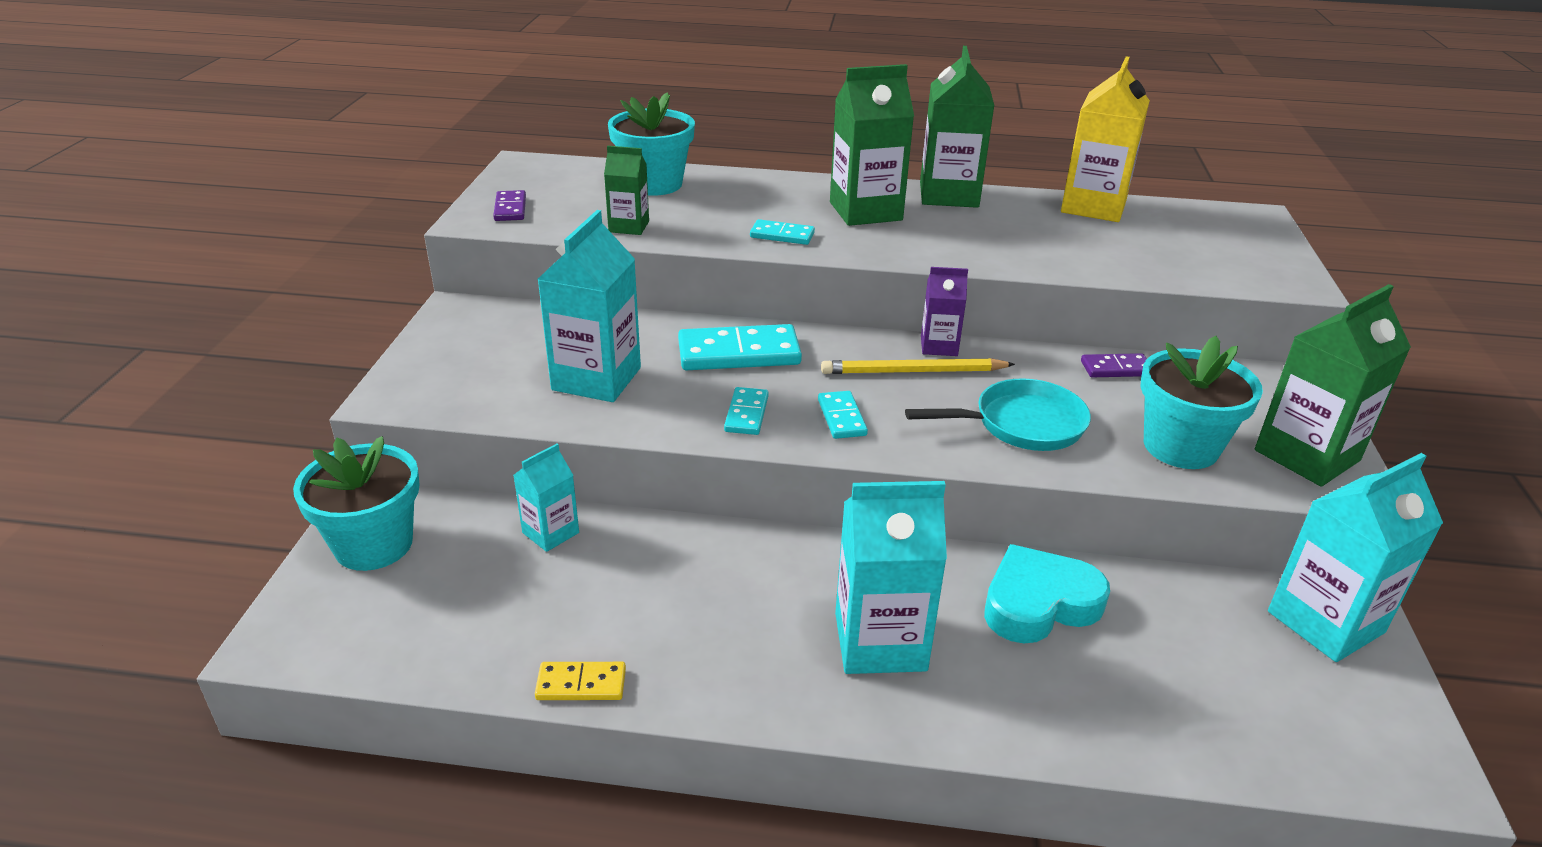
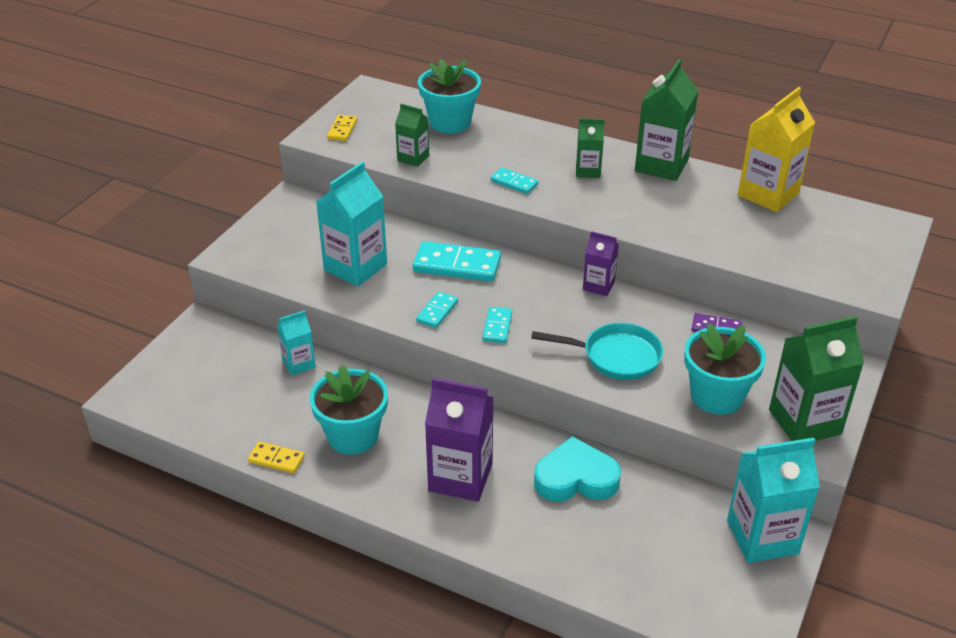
camera: 20 degrees right, 5 degrees up
(373, 544) = (196, 348): turquoise flower pot -> turquoise flower pot (353, 436)
(510, 208) = (342, 130): purple domino -> yellow domino
(865, 211) = (588, 171): green carton -> green carton, size x0.55
(880, 641) = (460, 477): turquoise carton -> purple carton
(913, 371) = (567, 302): yellow pencil -> none

